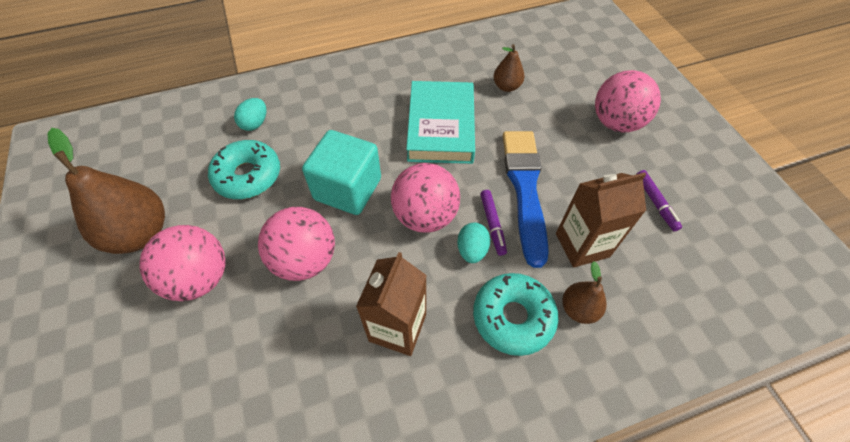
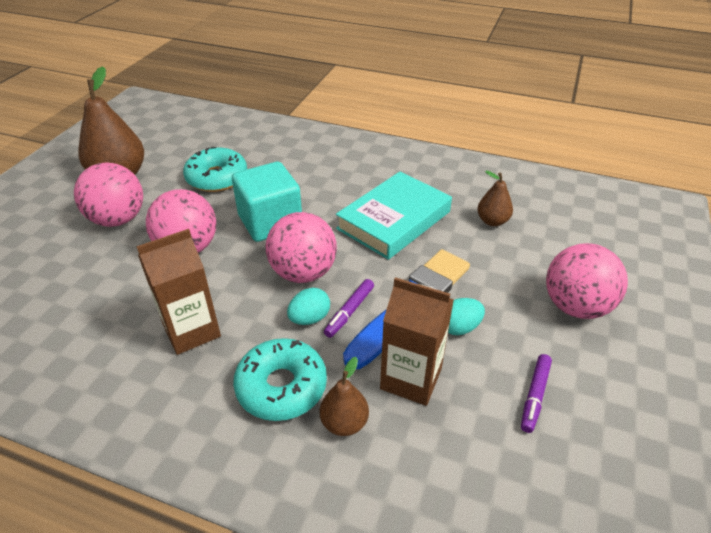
camera: 40 degrees right, 15 degrees down
(255, 123) = (260, 149): turquoise egg -> turquoise egg (459, 327)

